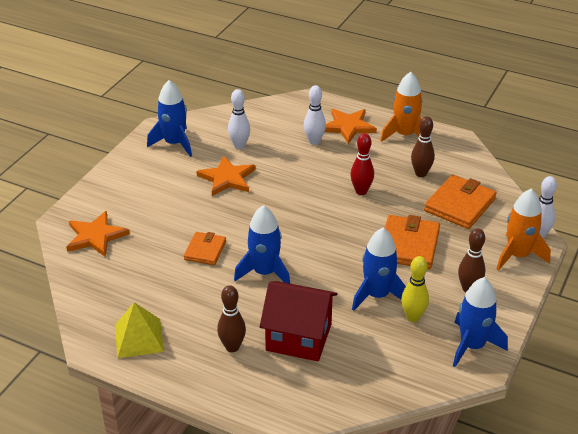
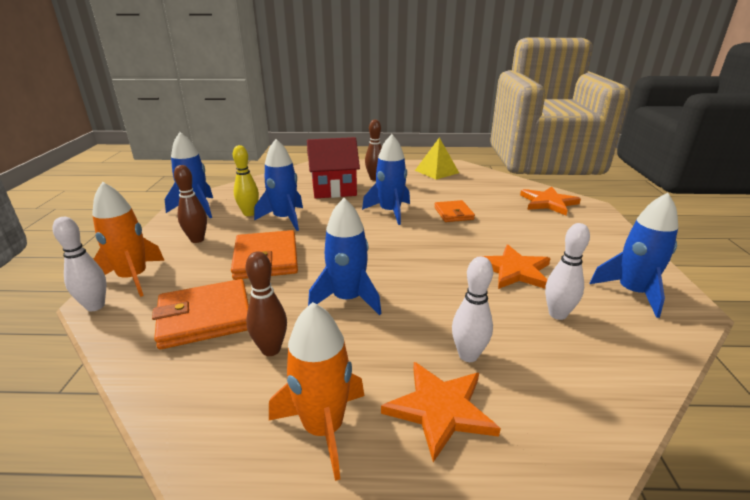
camera: 155 degrees right, 10 degrees down
(361, 191) = (347, 299): red bowling pin -> blue rocket
(459, 205) = (205, 317): orange wallet -> orange wallet turned 60 degrees clockwise

